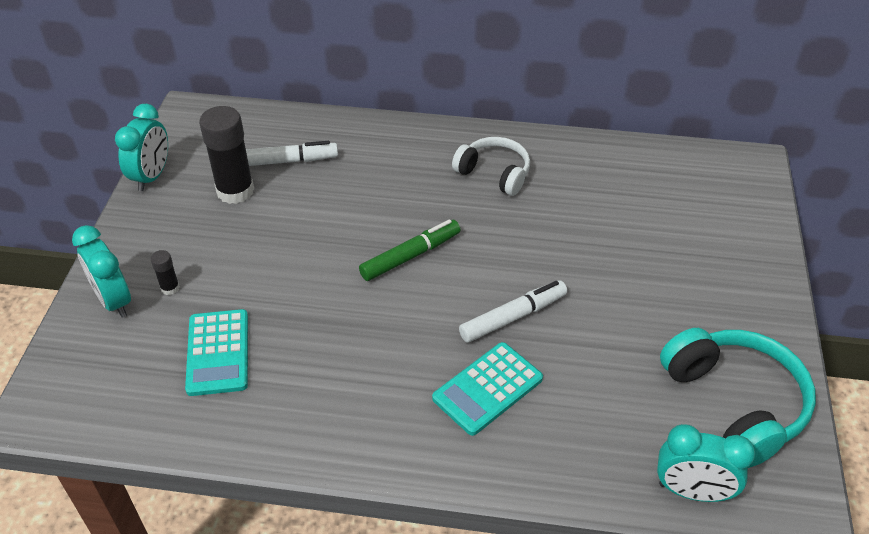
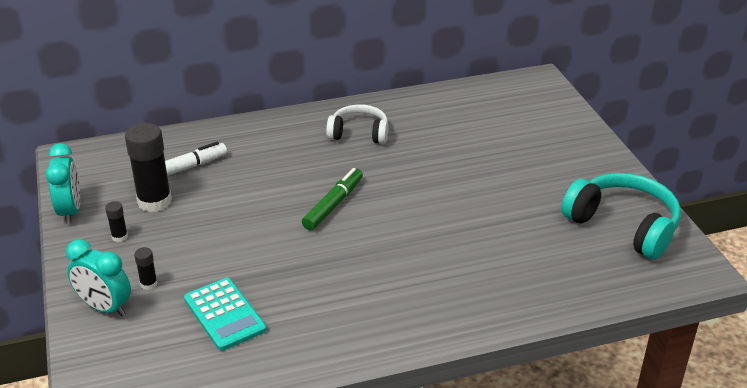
camera: 25 degrees left, 10 degrees down
(177, 222) = (119, 237): none -> black glue stick
(487, 388) = (451, 270): turquoise calculator -> none
(513, 317) = (438, 221): white marker -> none
(692, 491) = (630, 285): turquoise clock -> none

